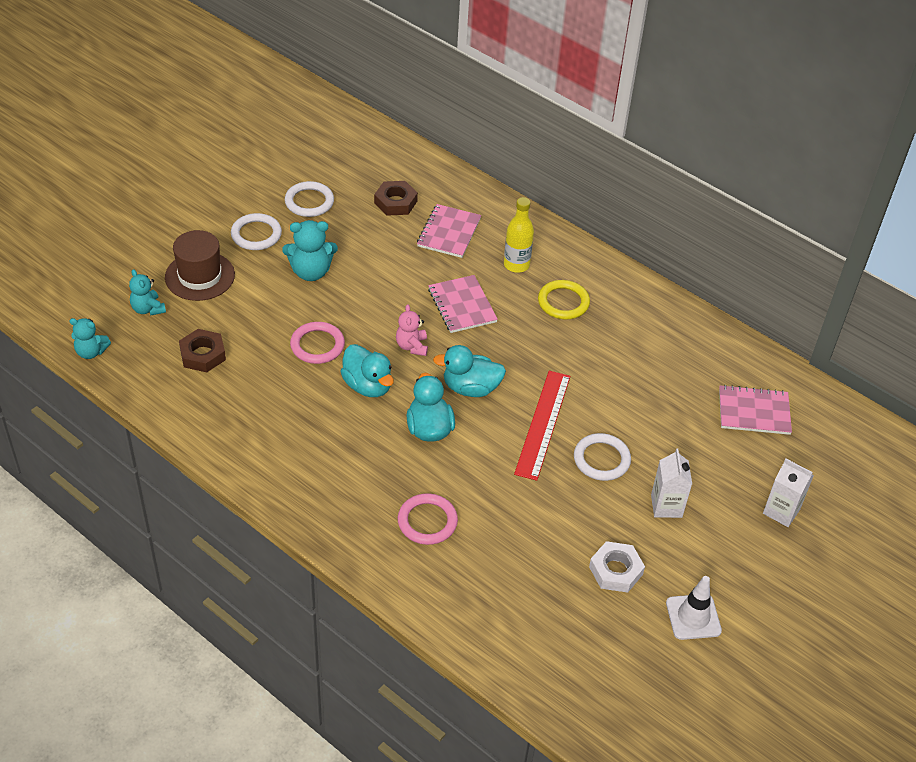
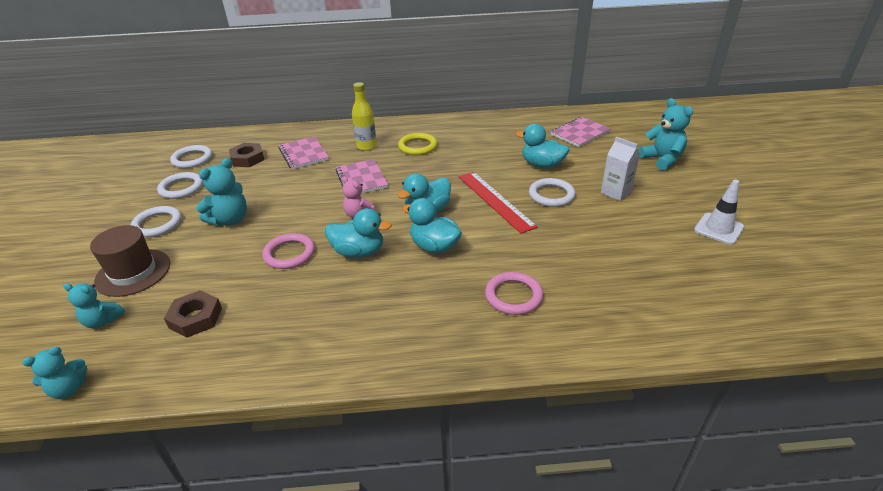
camera: 40 degrees left, 10 degrees down
(350, 167) = (192, 159): none -> white ring
(462, 305) = (361, 179): pink notebook -> pink notebook turned 45 degrees clockwise
(615, 571) = (649, 237): white nut -> none
(648, 419) = (542, 165): none -> turquoise duck
(781, 511) = (662, 159): white carton -> turquoise teddy bear

